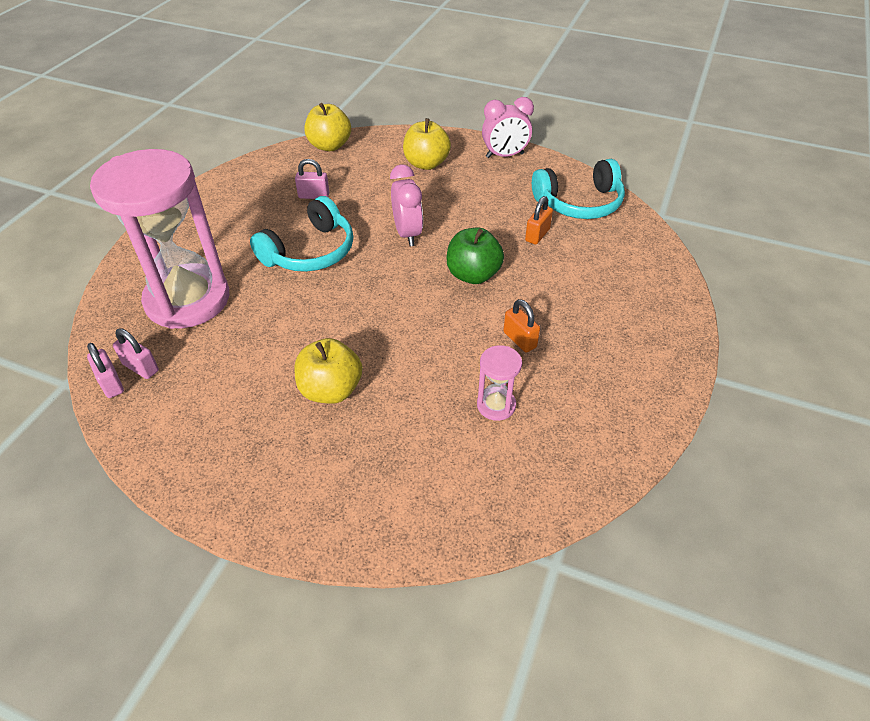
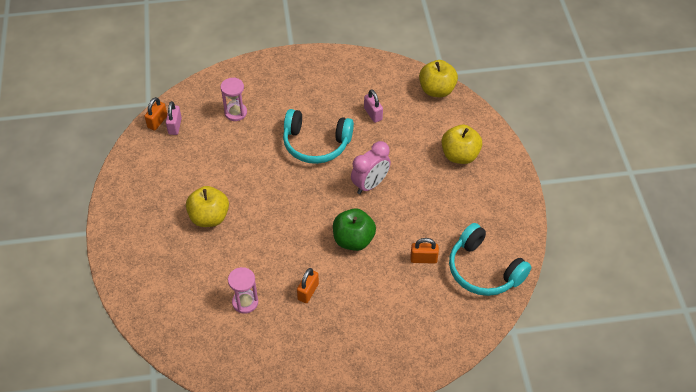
camera: 60 degrees right, 5 degrees up
(111, 383) = (157, 122): pink padlock -> orange padlock
(188, 300) = (235, 113): pink hourglass -> pink hourglass, size x0.41
(504, 156) = (510, 198): pink clock -> none

